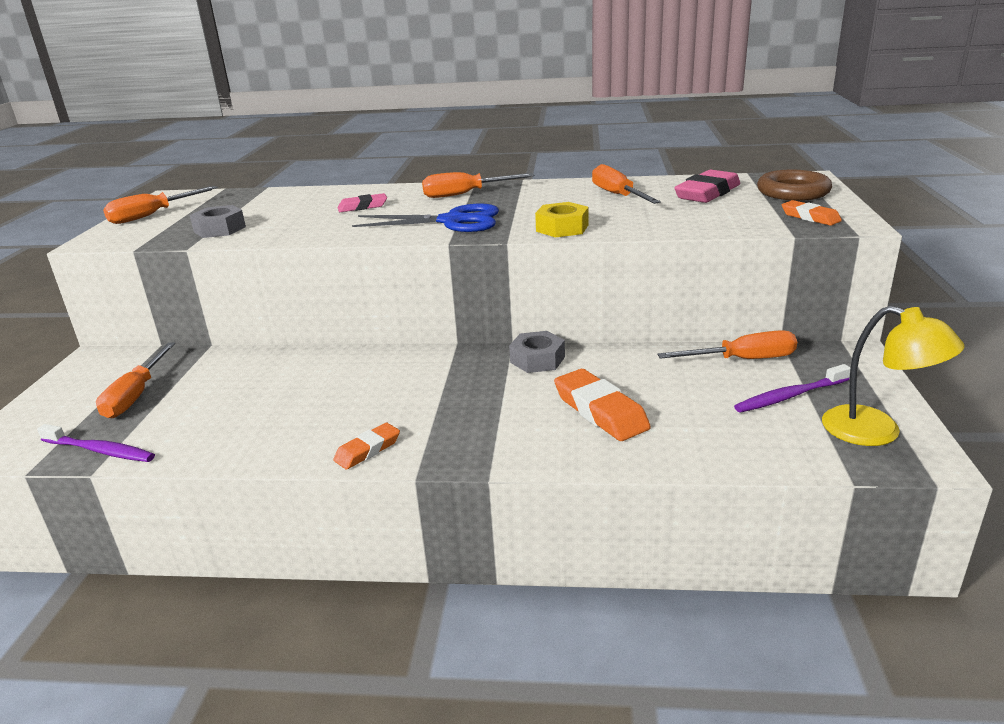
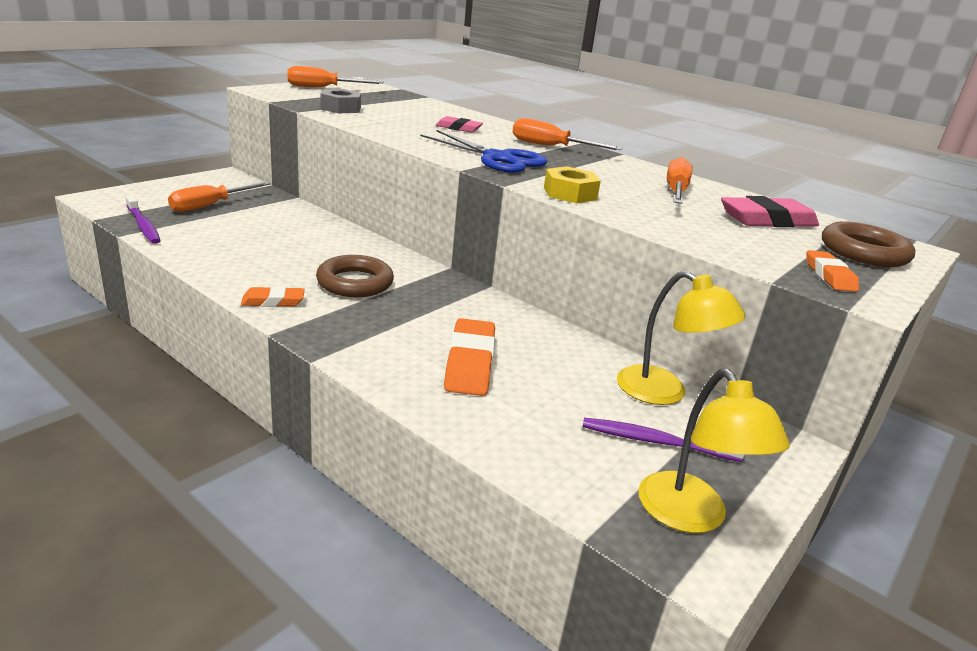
camera: 30 degrees right, 0 degrees up
(406, 396) = (355, 283): none -> brown ring
(537, 359) = (488, 305): grey nut -> none
(742, 360) = (664, 392): orange screwdriver -> yellow lamp

